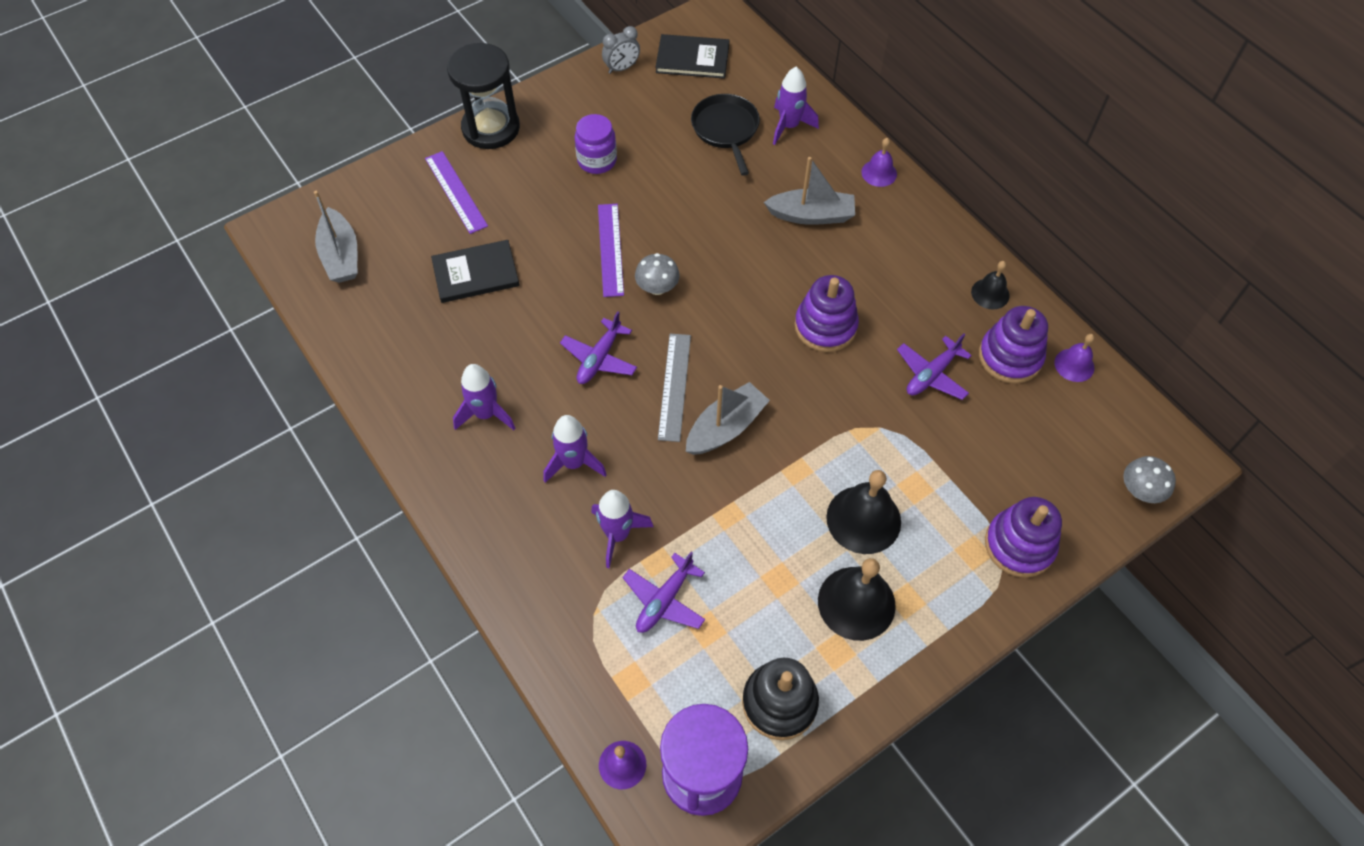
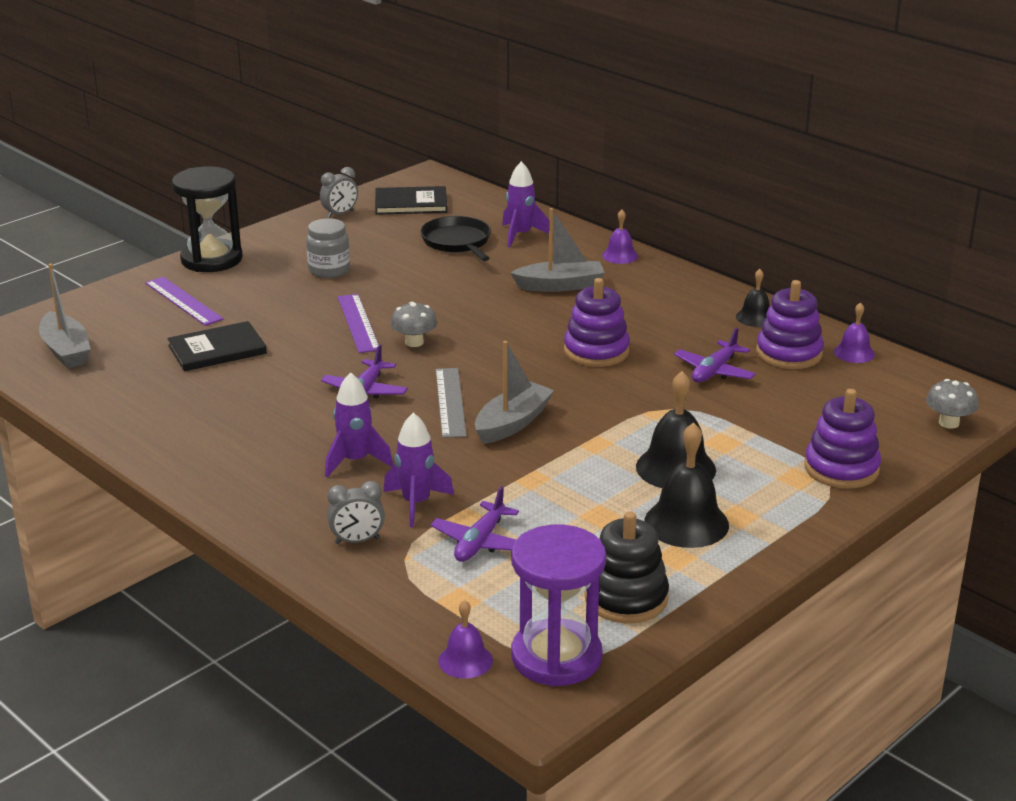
camera: 10 degrees left, 30 degrees down
(486, 414) = (250, 438): purple rocket -> none
(557, 580) = (357, 541): none -> grey clock
(597, 160) = (329, 270): purple jar -> grey jar

